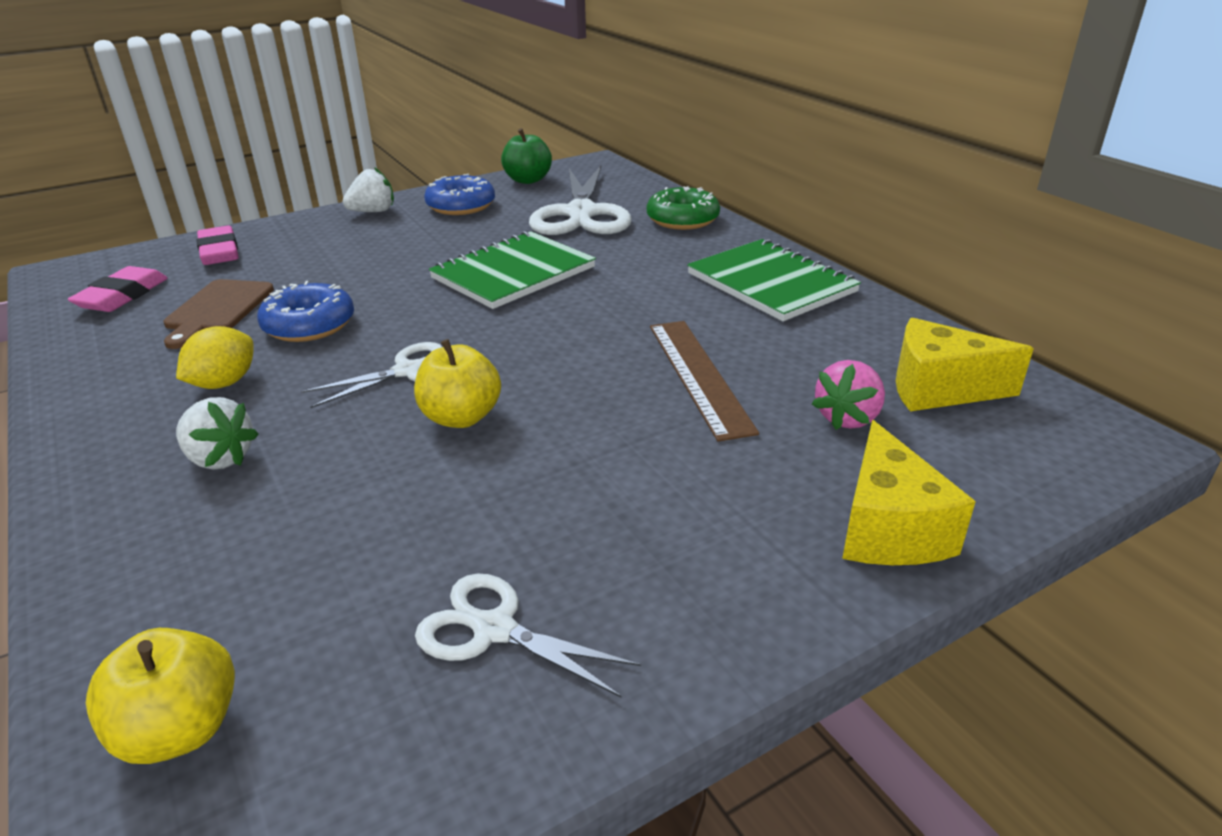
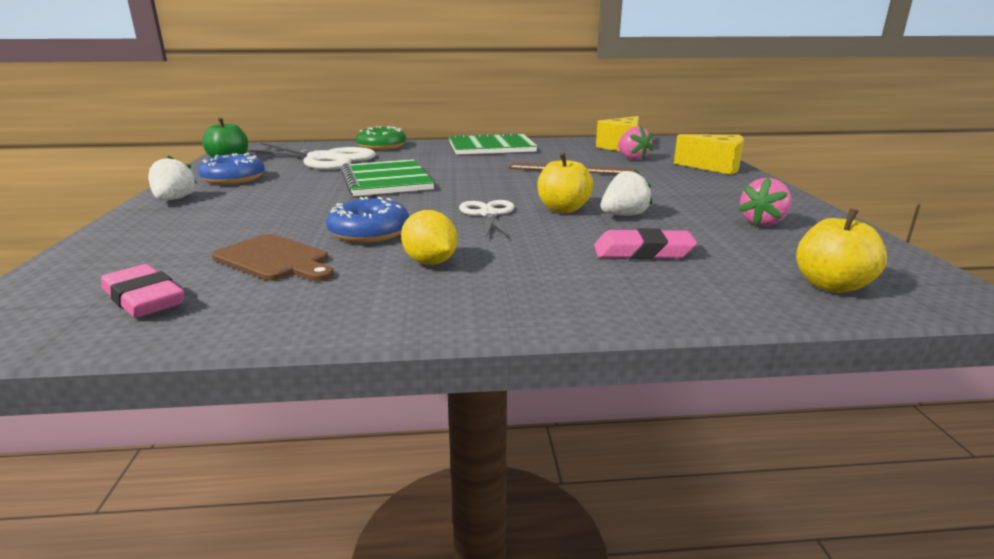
camera: 65 degrees left, 10 degrees down
(219, 252) = (124, 254): pink eraser -> pink eraser (643, 252)
(220, 458) = (550, 267): white strawberry -> white strawberry (623, 215)
(494, 630) = (762, 222): white scissors -> pink strawberry

